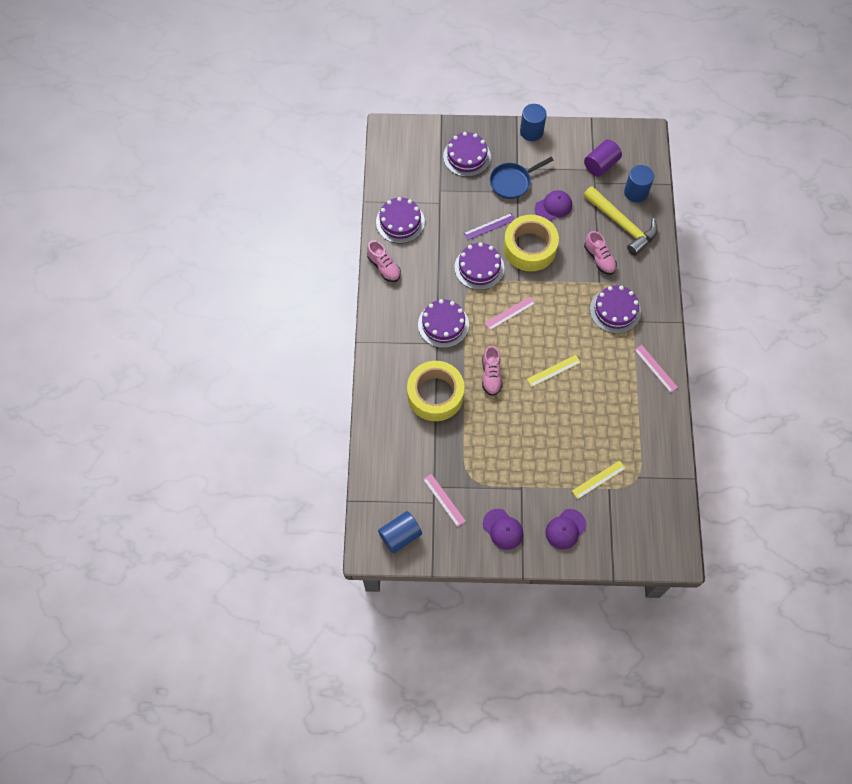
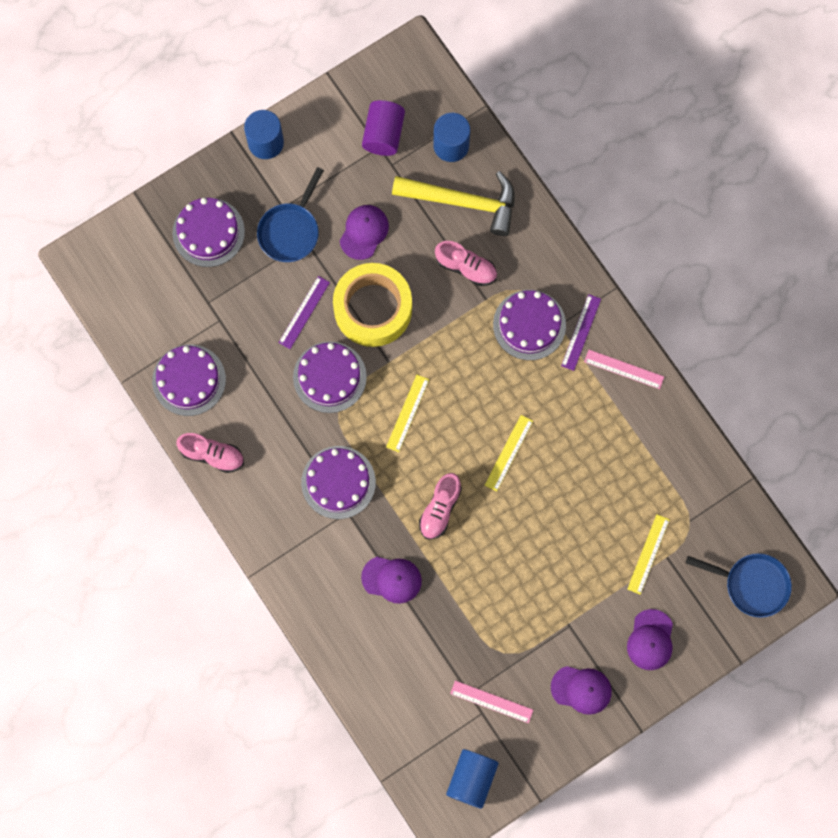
camera: 35 degrees left, 10 degrees up
(435, 395) = (391, 579): yellow tape -> purple cap
(491, 375) = (440, 509): pink shoe -> pink shoe turned 60 degrees clockwise
(509, 313) = (407, 413): pink ruler -> yellow ruler
(643, 333) = (581, 332): none -> purple ruler
(652, 539) = (752, 584): none -> blue pan

